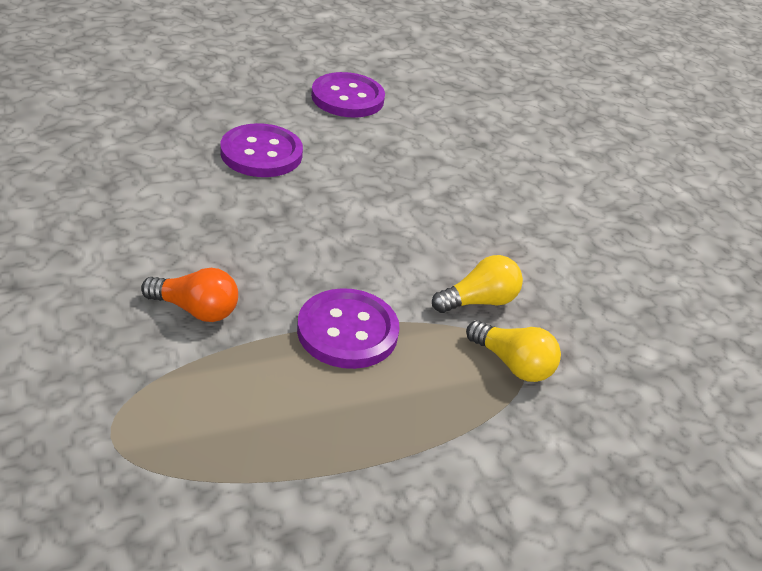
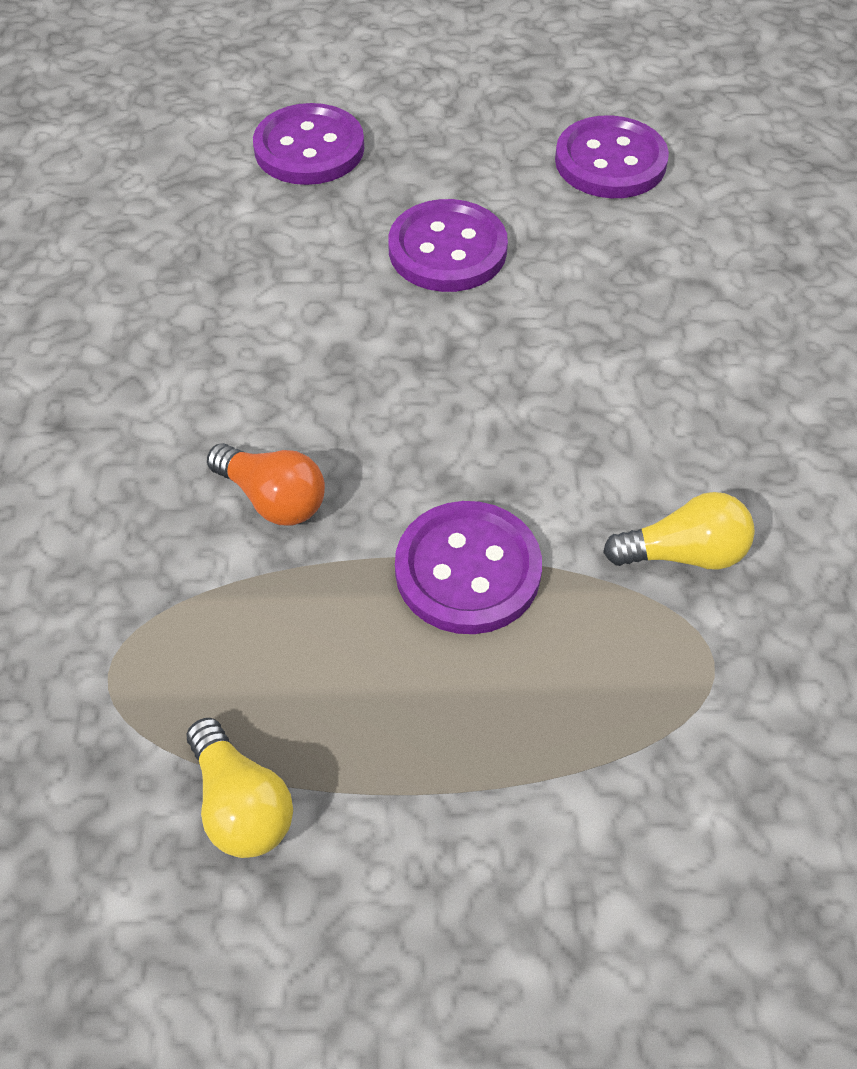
camera: 25 degrees right, 15 degrees up
(142, 104) = (309, 148): none -> purple button
(512, 364) = (695, 672): yellow light bulb -> yellow light bulb (241, 804)

